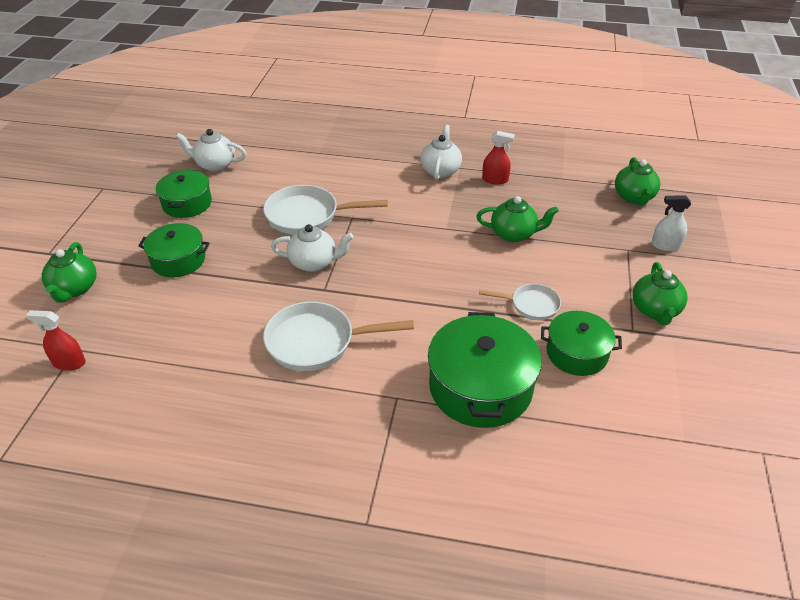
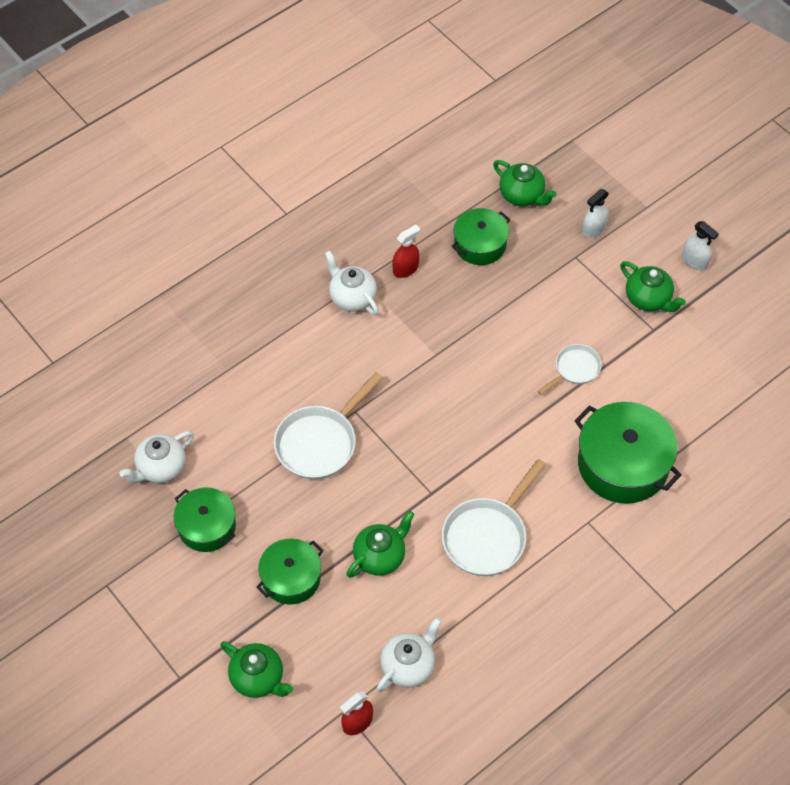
camera: 50 degrees left, 15 degrees up
(314, 262) = (390, 479): white teapot -> white teapot (408, 666)
(514, 234) = (487, 314): green teapot -> green teapot (380, 556)
(577, 353) = (644, 381): green pot -> green pot (480, 244)
(731, 317) = (694, 261): none -> white spray bottle

